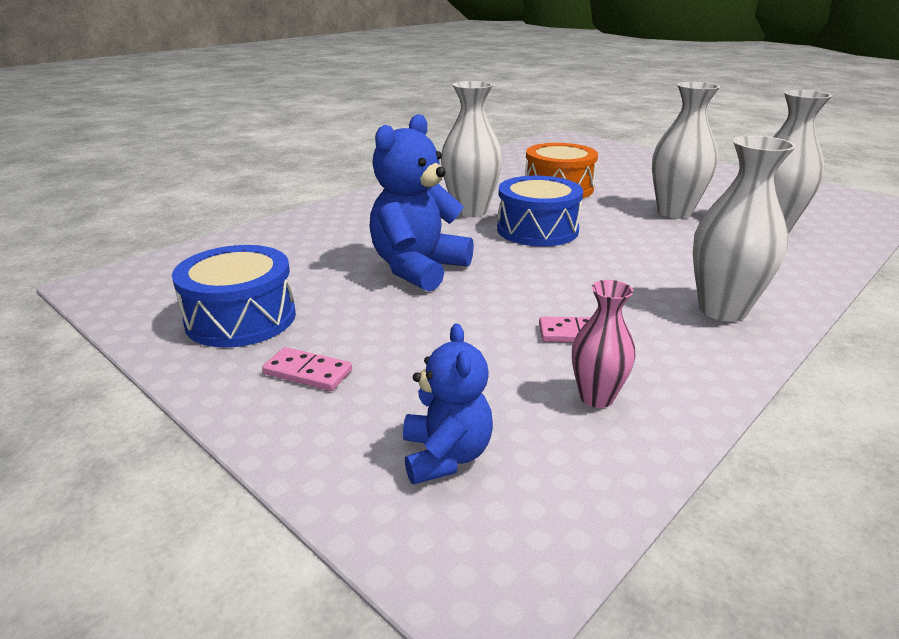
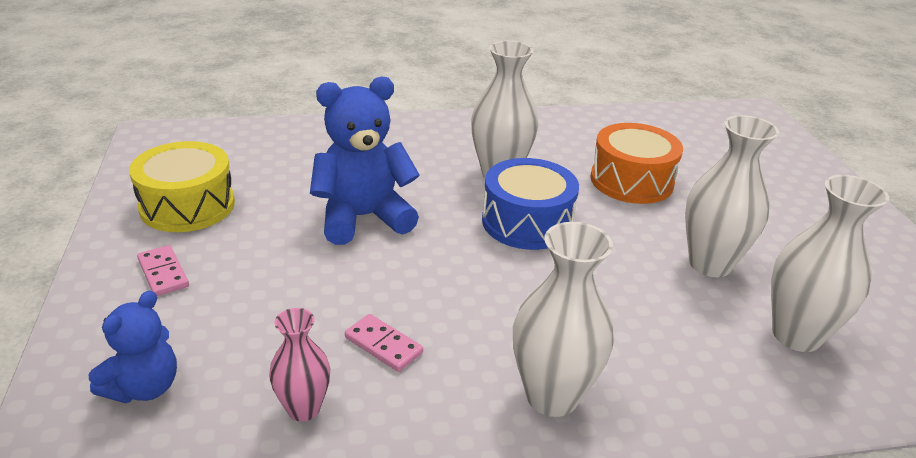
camera: 35 degrees right, 5 degrees up
(241, 318) = (187, 206): blue drum -> yellow drum

